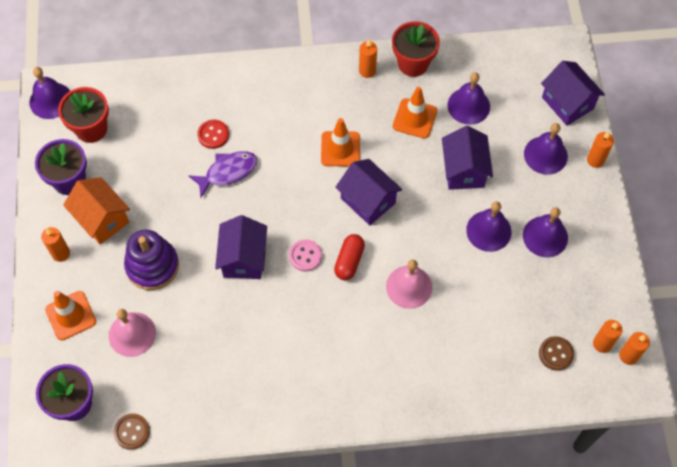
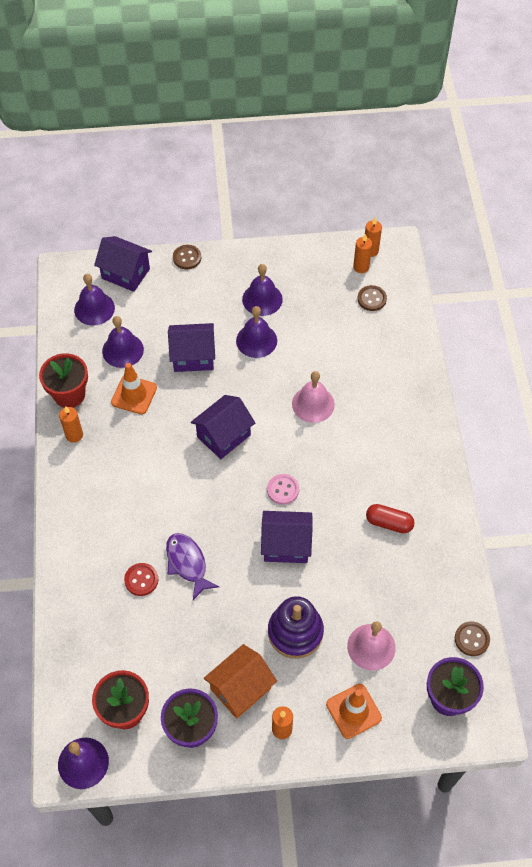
camera: 90 degrees left, 5 degrees down
(340, 149) = (165, 459): orange traffic cone -> none
(349, 261) = (288, 452): red capsule -> red capsule (389, 523)
(545, 155) = (180, 293): purple bell -> purple bell (94, 308)
(567, 103) = (125, 273): purple house -> purple house turned 60 degrees clockwise
(595, 160) = (187, 258): orange candle -> brown button

